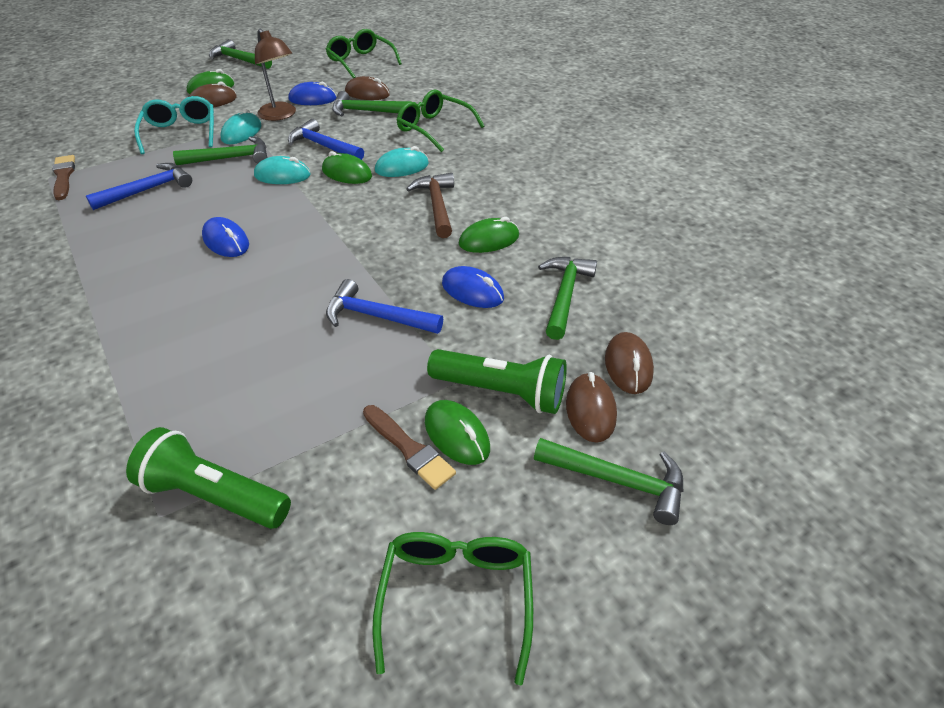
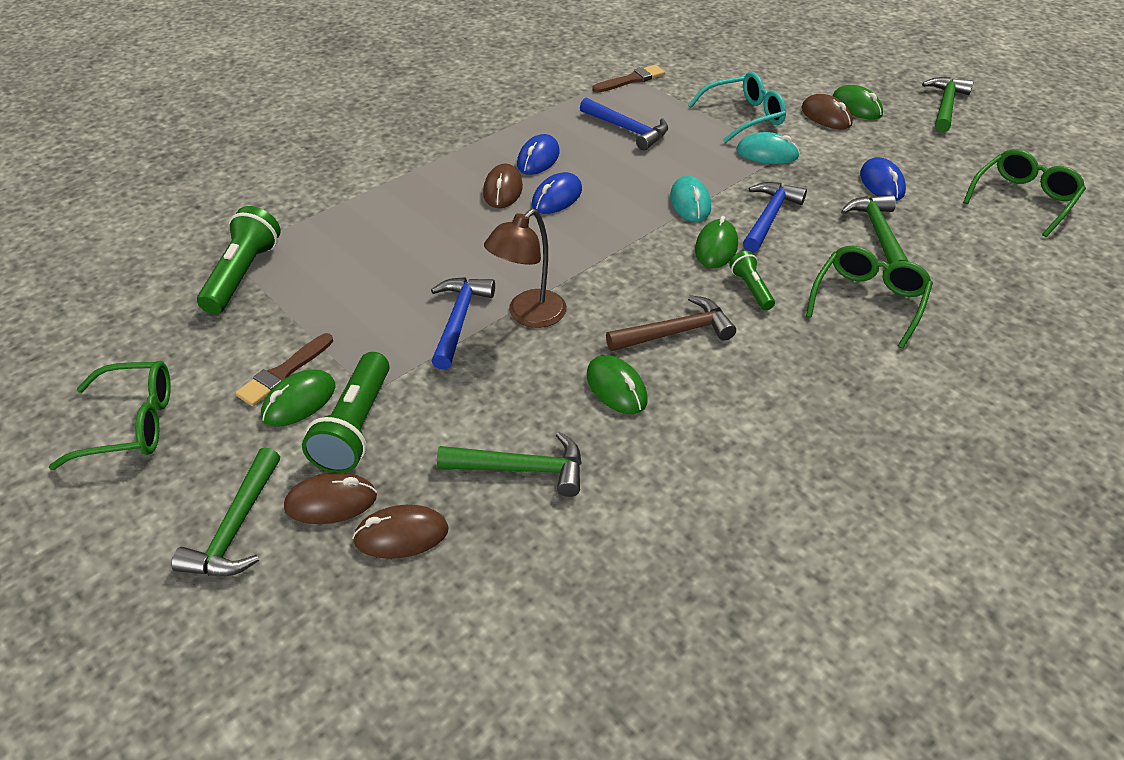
camera: 80 degrees right, 0 degrees up
(230, 158) = (708, 160): green hammer -> none
(280, 115) = (824, 170): brown lamp -> brown lamp (528, 315)
(367, 93) = (929, 224): brown mouse -> brown mouse (503, 190)
(402, 167) = (751, 288): turquoise mouse -> green flashlight
(472, 291) = (513, 386): blue mouse -> blue mouse (538, 159)

